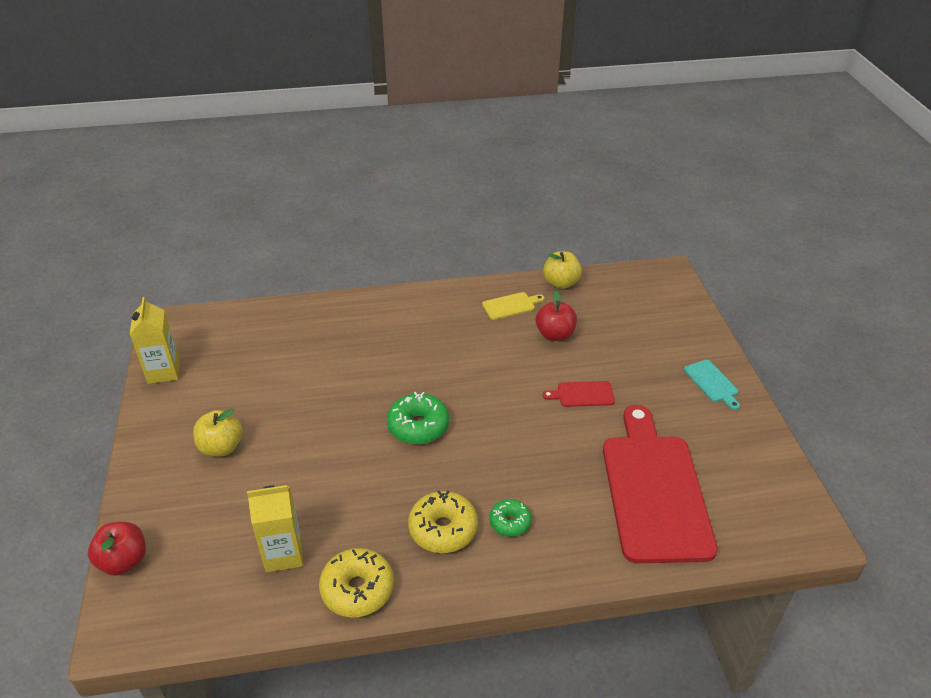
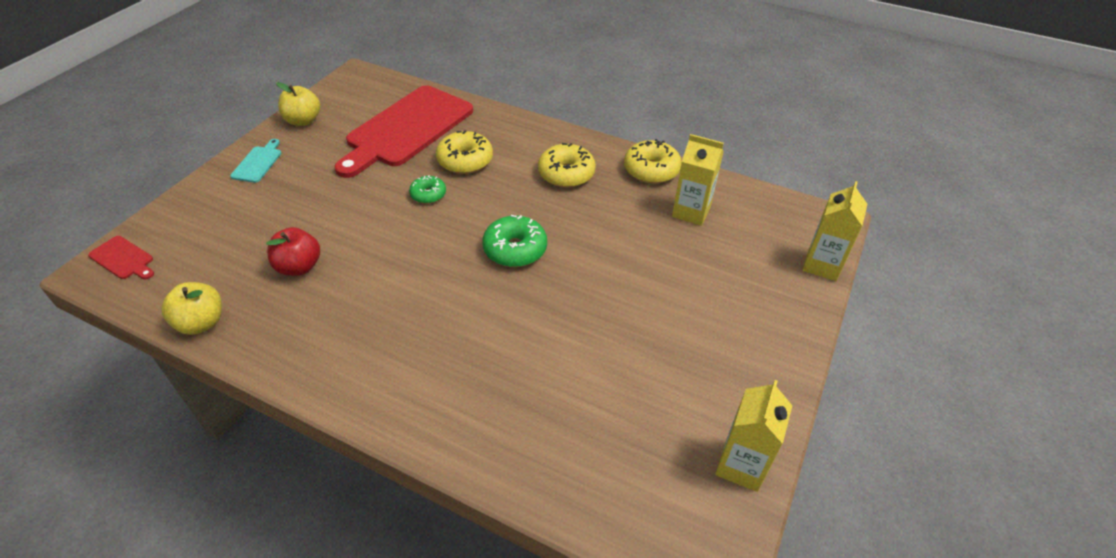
camera: 145 degrees left, 5 degrees up
(124, 561) = (822, 265): red apple -> yellow carton
(221, 447) = (706, 323): yellow apple -> yellow apple (303, 121)
(510, 522) = (518, 157): green donut -> green donut (428, 195)
(511, 305) = (288, 325): yellow cutting board -> none
(553, 486) = (465, 161): none -> yellow donut
(582, 394) = (358, 205): red cutting board -> red cutting board (123, 259)

